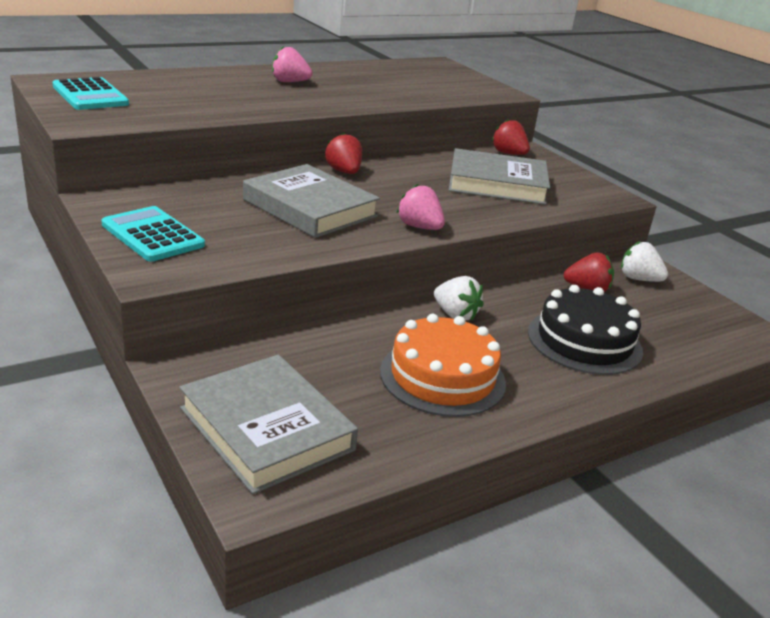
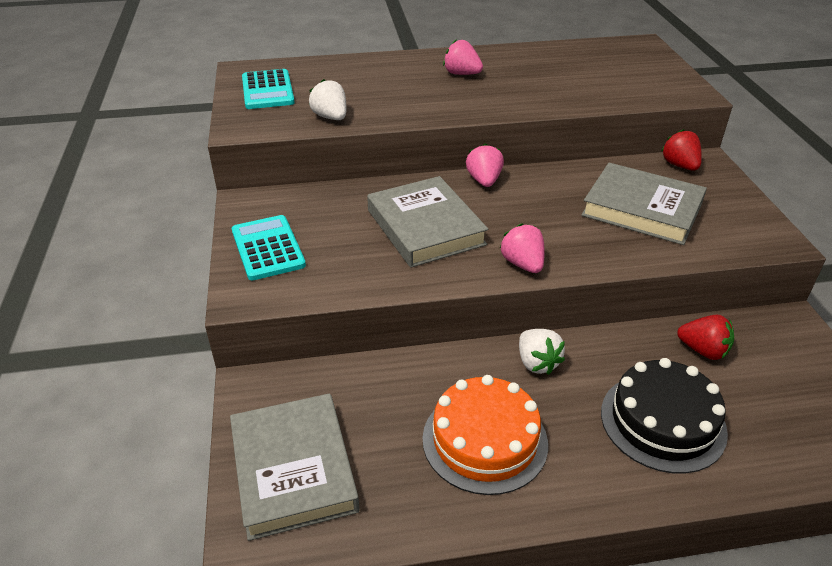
camera: 25 degrees right, 10 degrees up
(344, 172) = (484, 181): red strawberry -> pink strawberry
(638, 279) = (775, 344): white strawberry -> white strawberry (330, 117)

